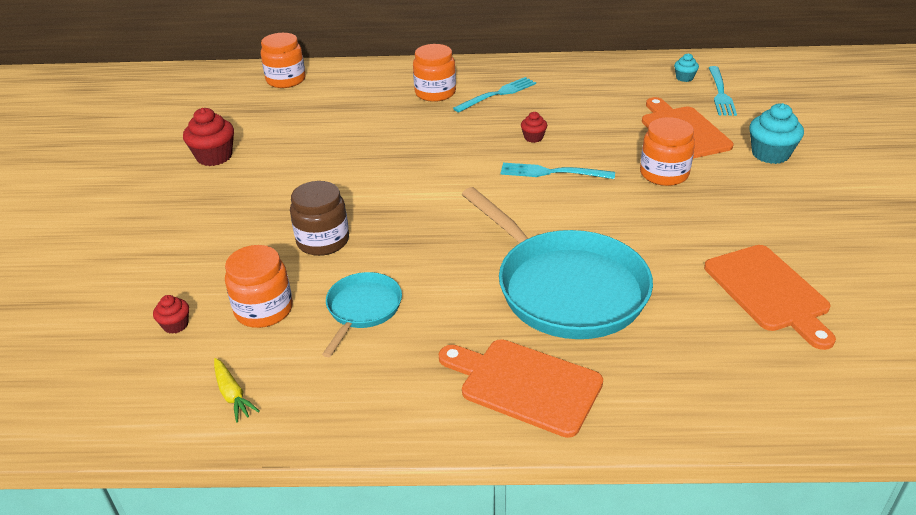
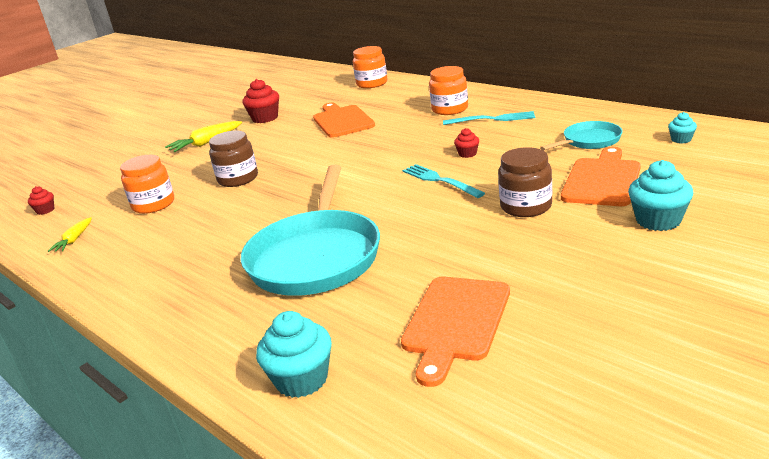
camera: 45 degrees right, 10 degrees down
(175, 325) = (111, 197): red cupcake -> red cupcake (45, 210)
(186, 211) = (206, 143): none -> yellow carrot
(362, 309) = (193, 223): turquoise pan -> turquoise pan (589, 141)
(525, 384) = (193, 301): orange cutting board -> orange cutting board (342, 121)
(664, 174) = (526, 206): orange jar -> brown jar
(721, 93) = (697, 160): turquoise fork -> none
(741, 394) = (301, 379): none -> turquoise cupcake

